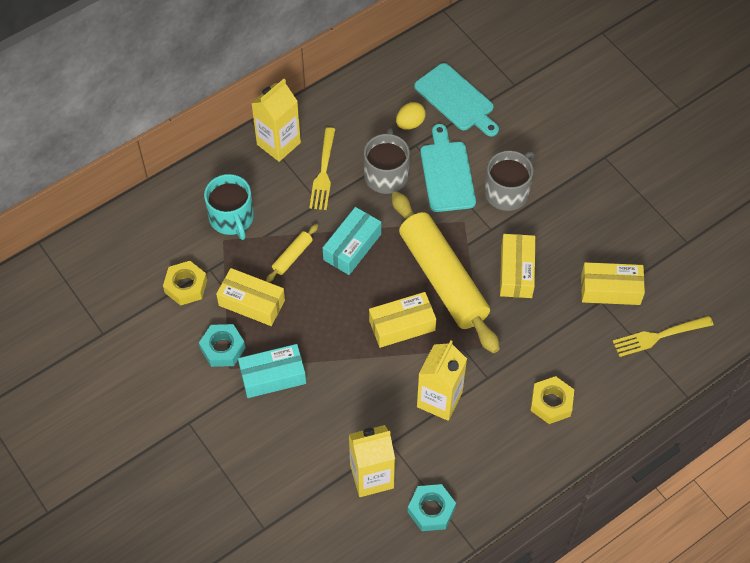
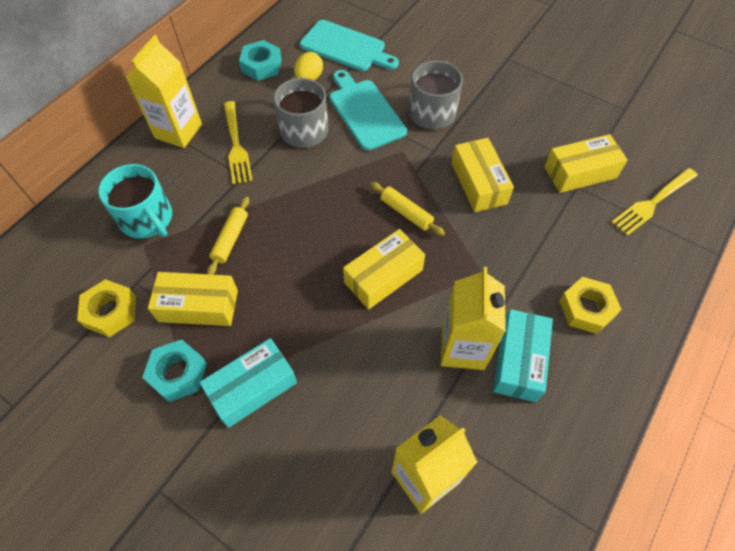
camera: 20 degrees left, 0 degrees up
(352, 247) = (294, 209): turquoise box -> turquoise box (518, 361)
(431, 510) = (517, 496): turquoise nut -> turquoise nut (261, 66)
(443, 278) = (406, 213): yellow rolling pin -> yellow rolling pin, size x0.40

